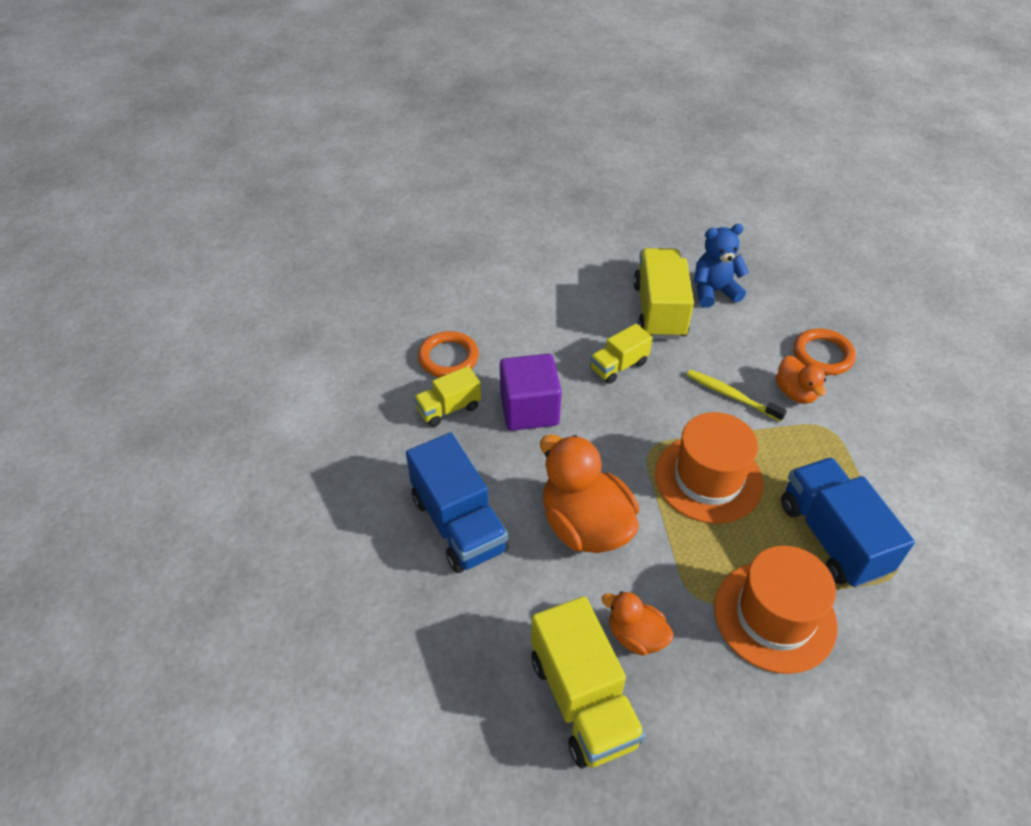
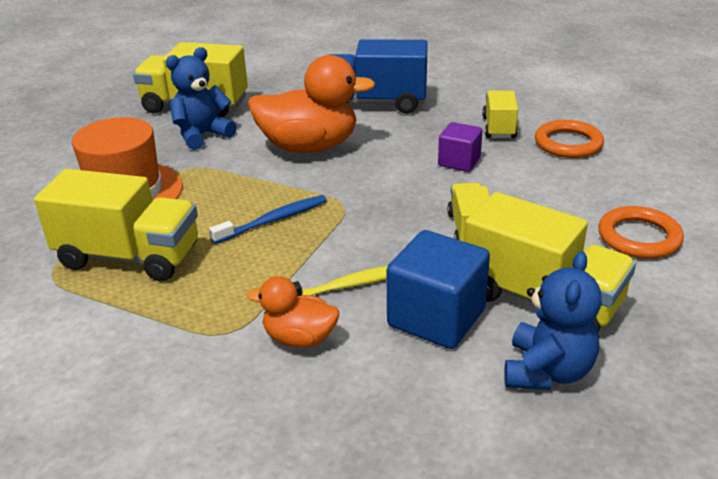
camera: 125 degrees right, 15 degrees down
(529, 409) = (459, 162): purple cube -> purple cube, size x0.60
(636, 636) = (202, 135): orange duck -> blue teddy bear
(708, 478) = (273, 220): orange hat -> blue toothbrush
(718, 345) = (436, 318): none -> blue cube
(823, 355) = (328, 407): orange ring -> orange ring (639, 237)
(832, 537) = (129, 257): blue truck -> yellow truck

